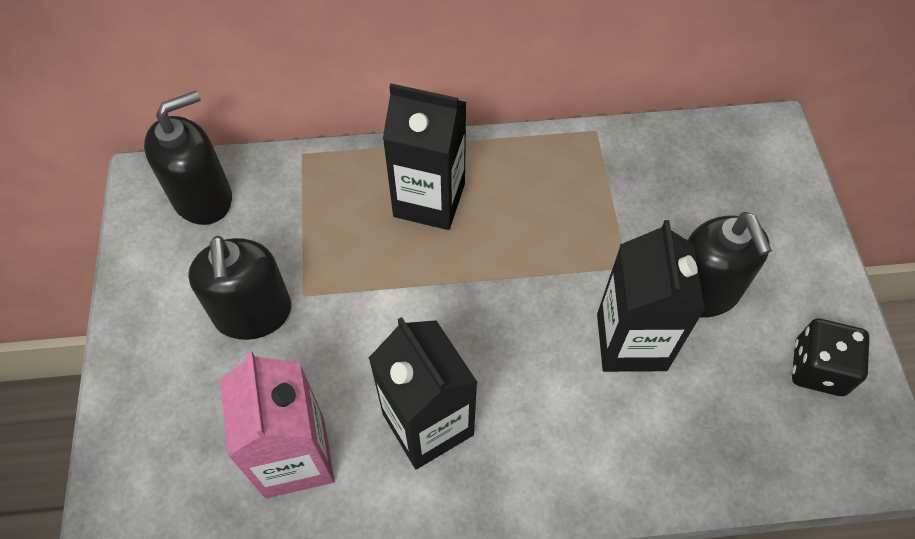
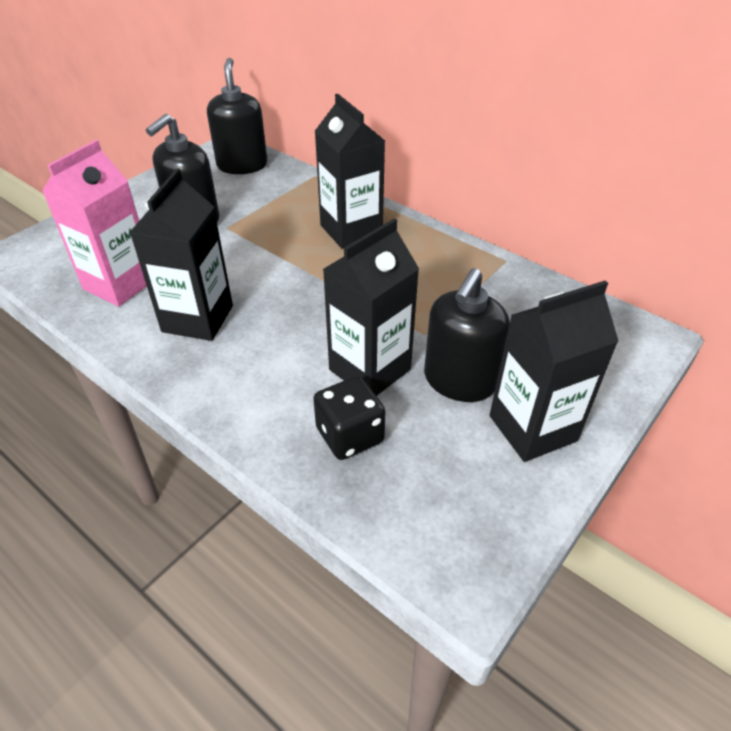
camera: 45 degrees right, 15 degrees down
(203, 198) = (242, 165): black soap dispenser -> black soap dispenser turned 105 degrees counterclockwise
(792, 290) = (532, 428): none -> black carton
(818, 368) = (486, 485): black dice -> black dice (350, 435)

